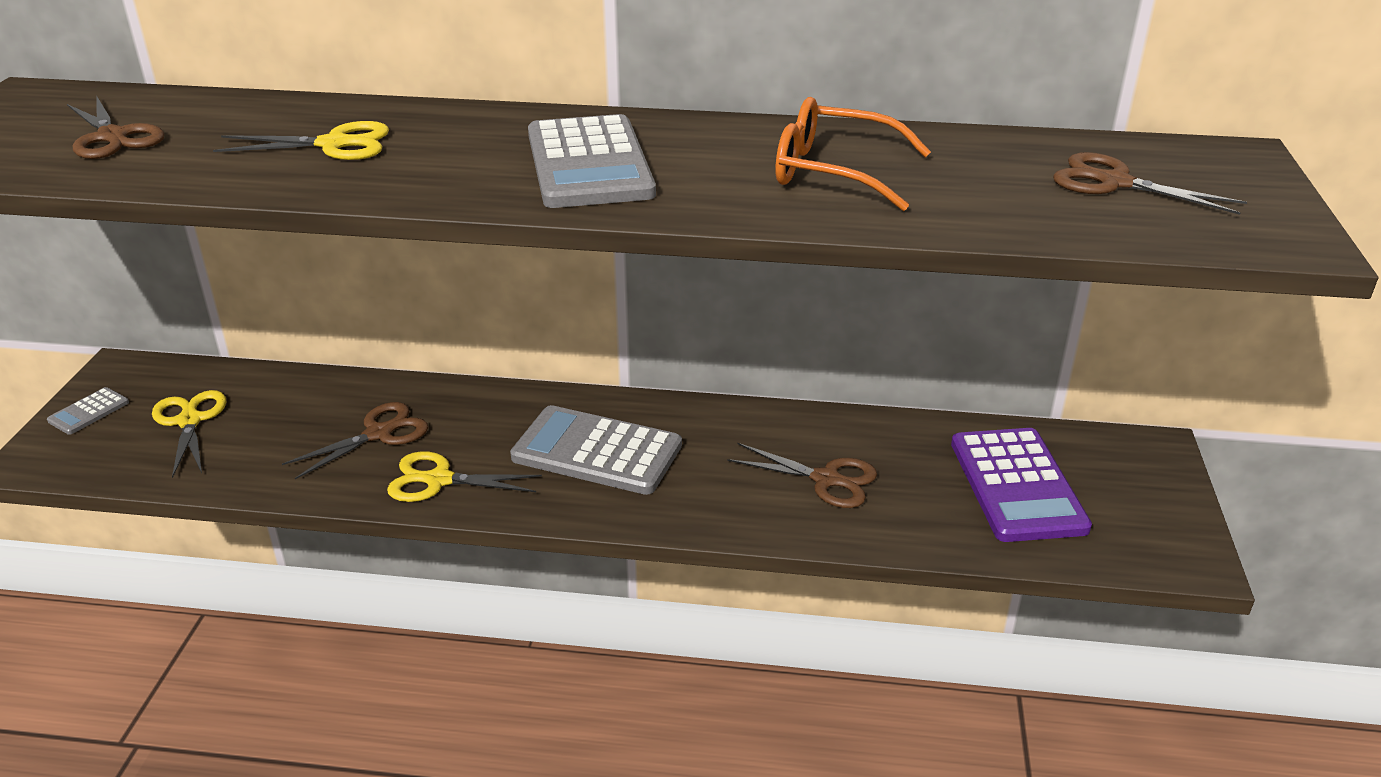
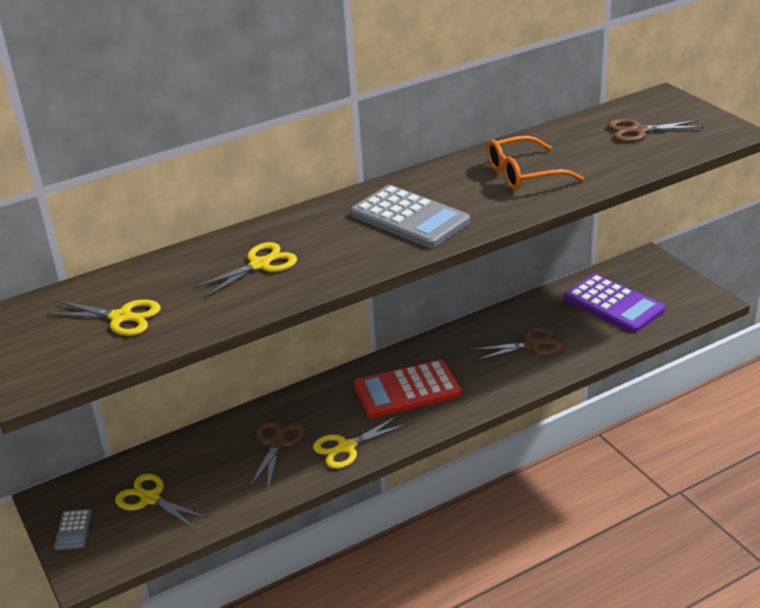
camera: 35 degrees left, 0 degrees up
(113, 137) = (121, 317): brown scissors -> yellow scissors
(597, 452) = (407, 390): grey calculator -> red calculator

